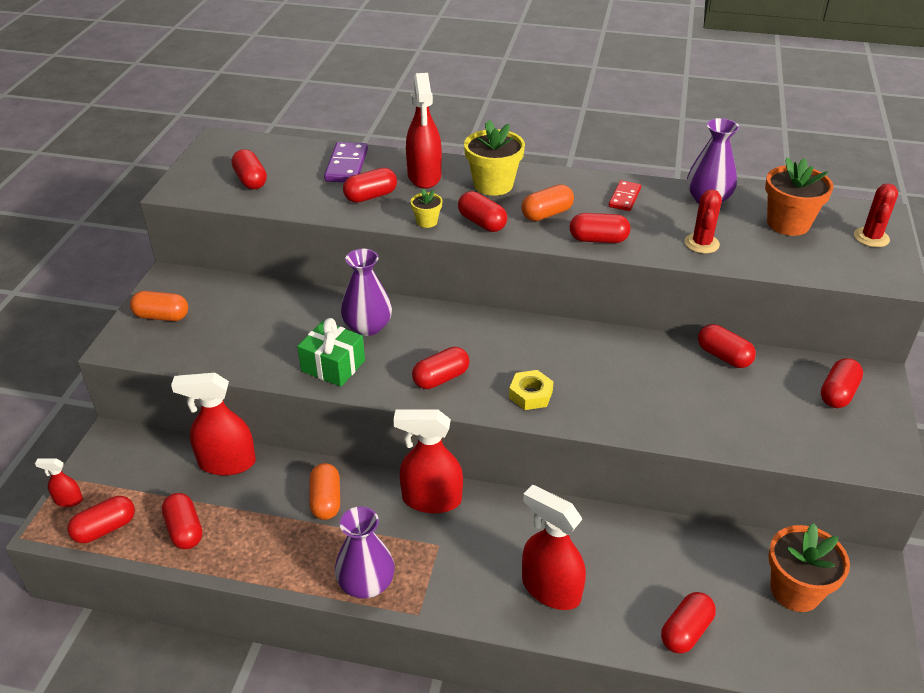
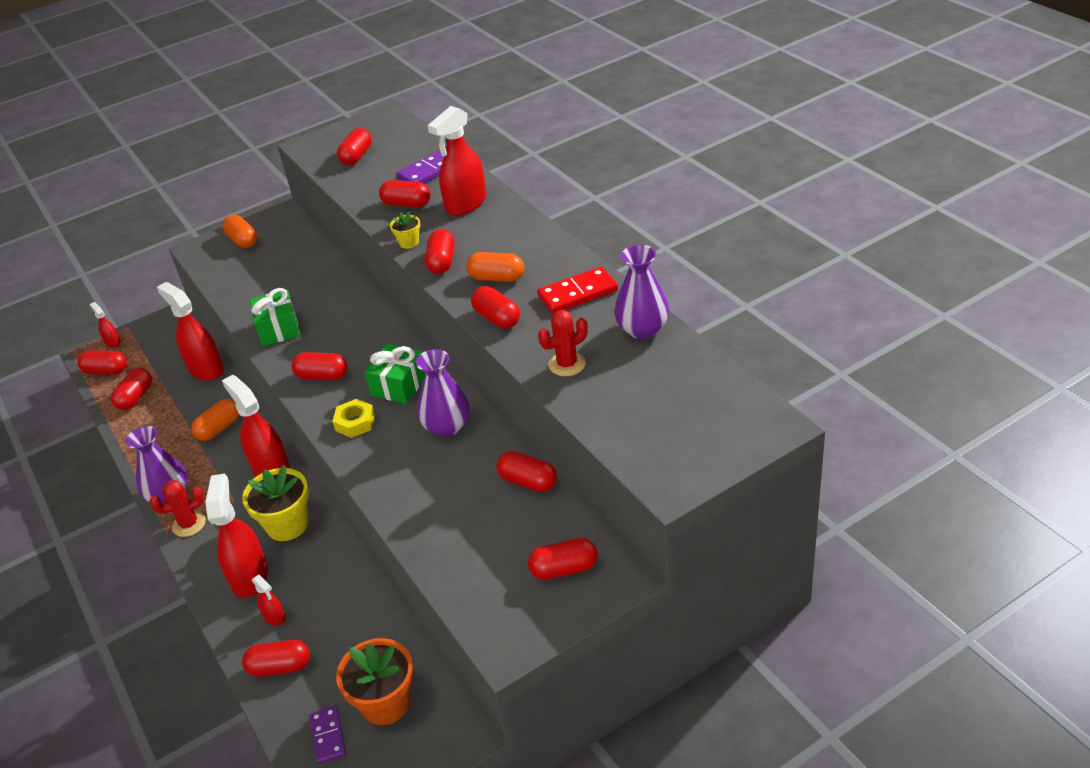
camera: 50 degrees right, 0 degrees up
(367, 326) = (336, 312): purple vase -> purple vase (447, 426)
(493, 185) = (500, 234): yellow flower pot -> yellow flower pot (287, 525)
(519, 349) = (399, 385): none -> green gift
(620, 601) = (274, 617): none -> red spray bottle
(624, 198) = (578, 293): red domino -> red domino, size x1.51
(723, 356) = (528, 482): red capsule -> red capsule turned 60 degrees counterclockwise
(788, 223) = (671, 387): orange flower pot -> none
(797, 646) = (328, 736): none -> purple domino
(871, 237) = (722, 441): red cactus -> red cactus (189, 524)

